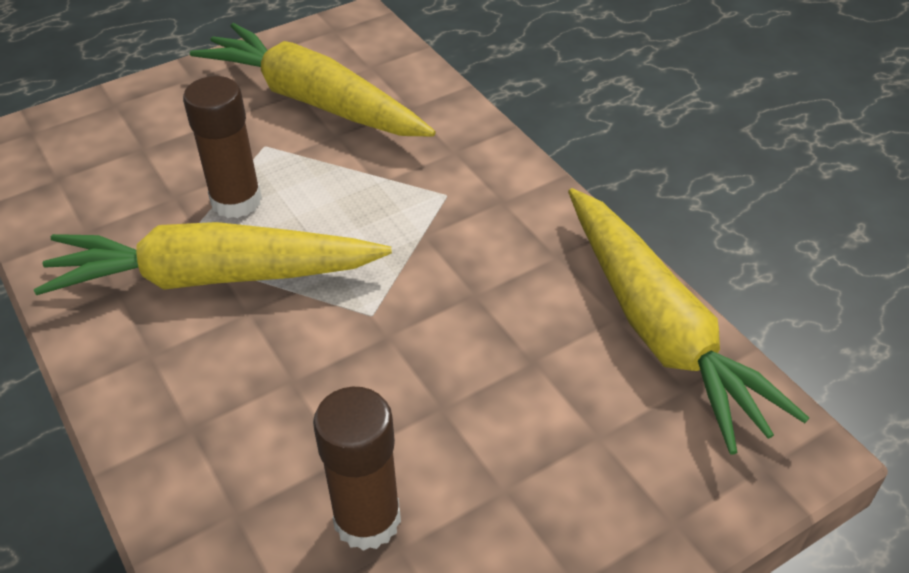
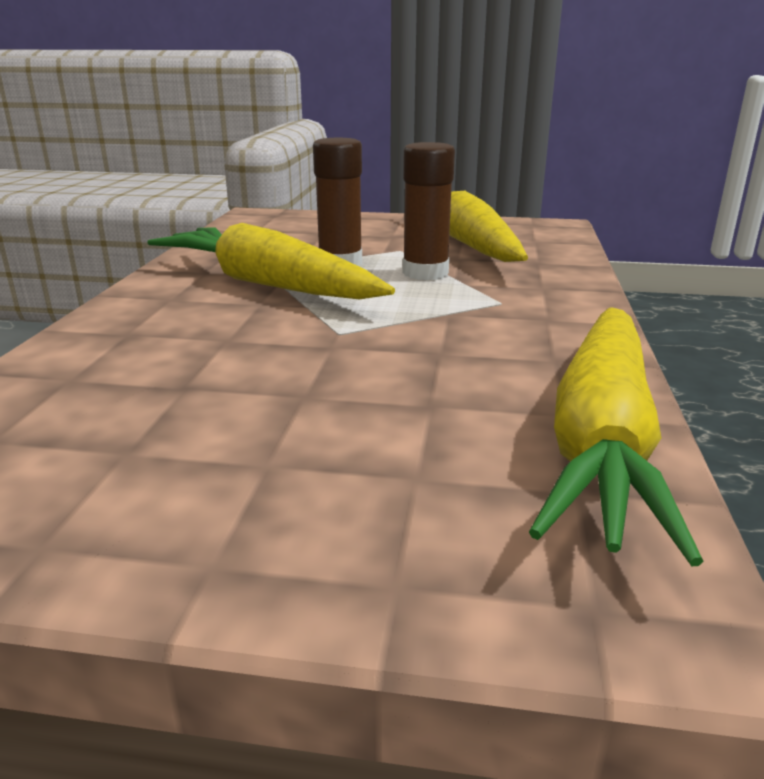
camera: 40 degrees right, 20 degrees down
(367, 520) = (135, 424): brown glue stick -> brown glue stick (425, 273)

